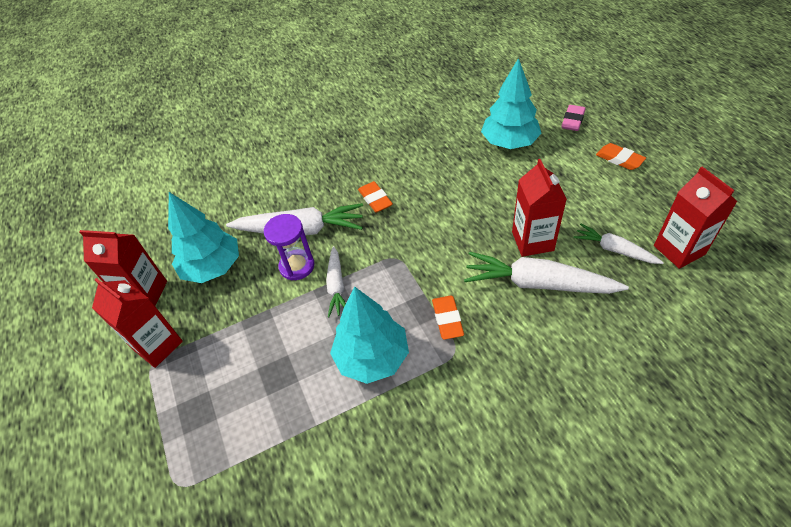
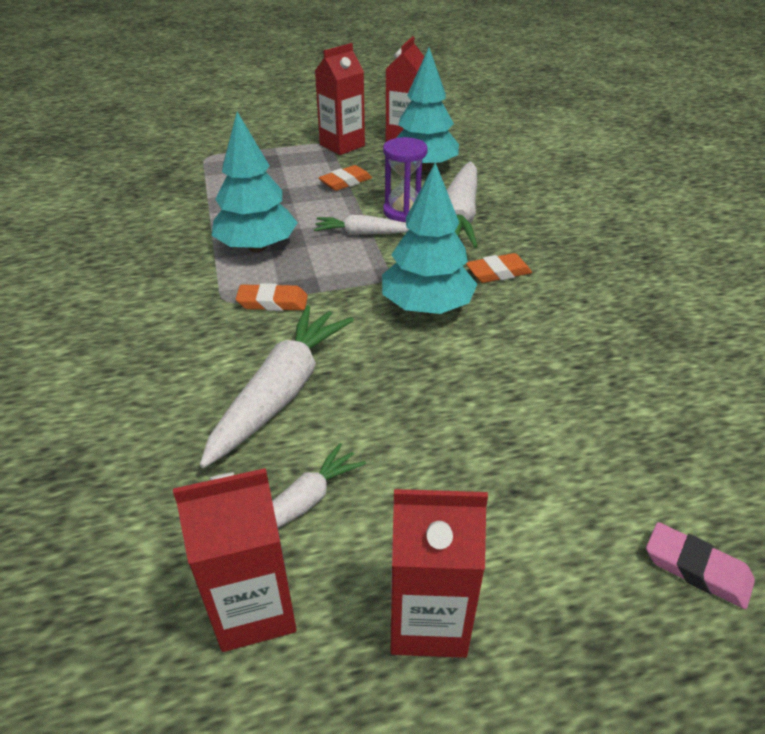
camera: 95 degrees right, 10 degrees down
(509, 142) = (617, 438): turquoise tree -> turquoise tree (427, 307)
(532, 241) = (362, 406): red carton -> red carton (428, 620)
(619, 159) = (544, 613): orange eraser -> orange eraser (345, 182)

